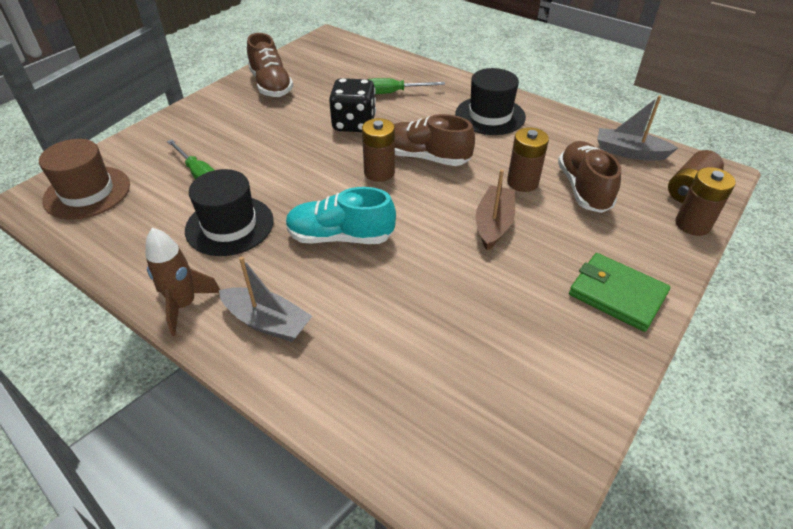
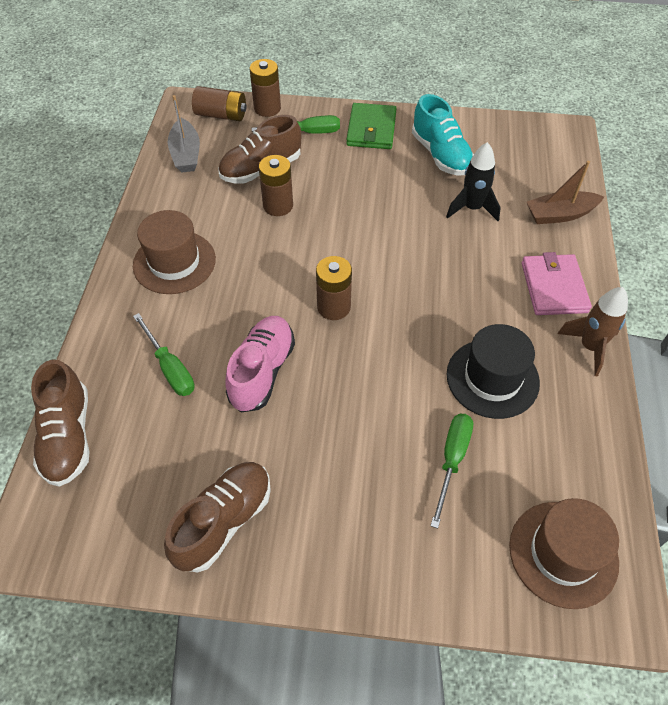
camera: 120 degrees left, 10 degrees up
(267, 322) = (554, 287): grey boat -> pink wallet
(340, 237) = (438, 291): turquoise shoe -> turquoise shoe (440, 155)
(354, 124) = (262, 371): black dice -> pink shoe
(424, 317) = (472, 208): none -> black rocket
(425, 157) = (285, 283): brown shoe -> brown shoe (68, 436)
(490, 115) = (174, 262): black hat -> brown hat
(493, 224) = (347, 206): brown boat -> brown boat (560, 214)
(632, 239) = (307, 133): none -> green screwdriver

